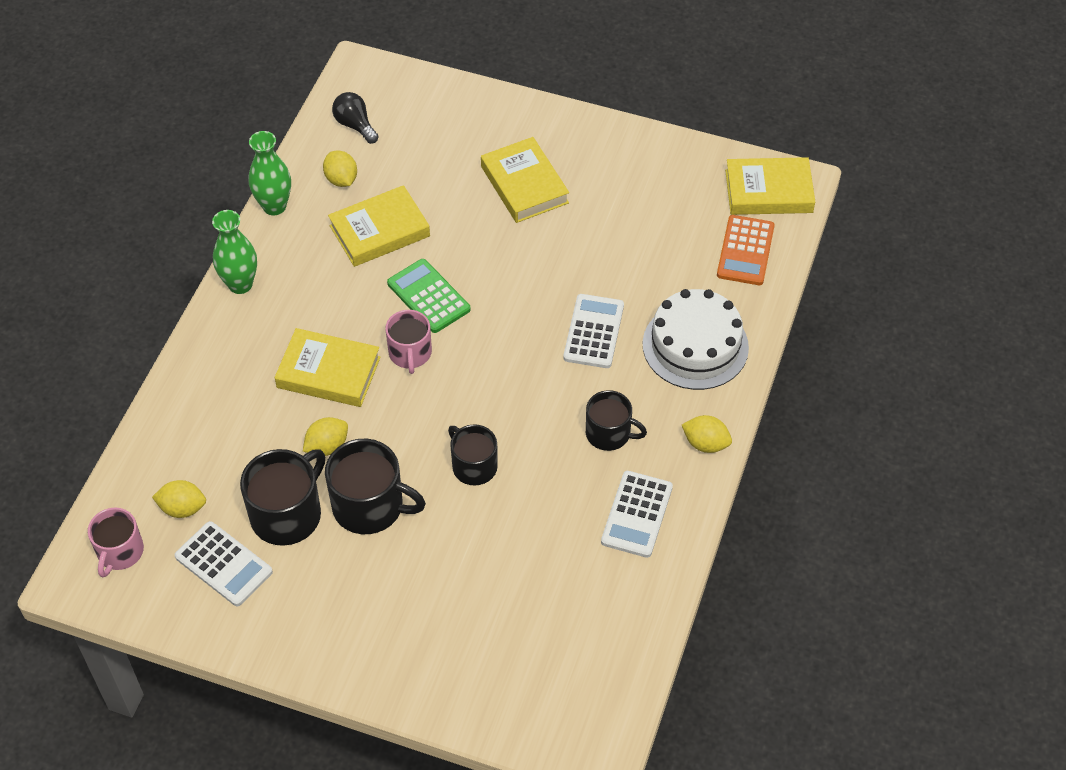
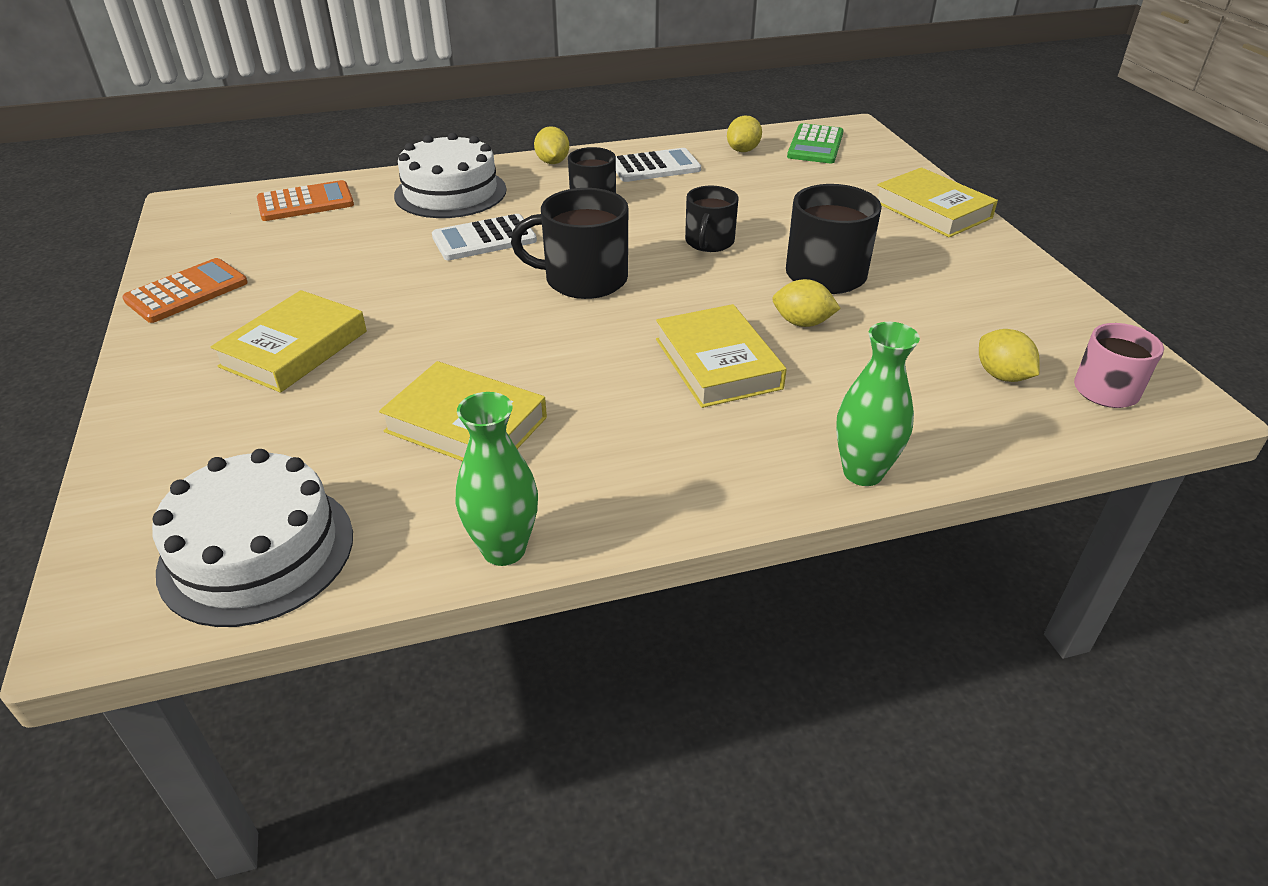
camera: 125 degrees left, 15 degrees down
(223, 564) = (1004, 321): white calculator -> none
(240, 284) = (678, 502): green vase -> green vase (863, 472)
(287, 514) = (901, 311): black mug -> black mug (583, 279)
(341, 179) = (393, 506): yellow lemon -> yellow lemon (743, 150)
(355, 125) = (257, 551): black light bulb -> white cake
(410, 353) = (628, 323): pink mug -> none
(428, 296) = (537, 344): green calculator -> green calculator (815, 145)
(643, 154) = (187, 292): none -> orange calculator
(768, 191) = (208, 213): yellow book -> yellow book (932, 210)

